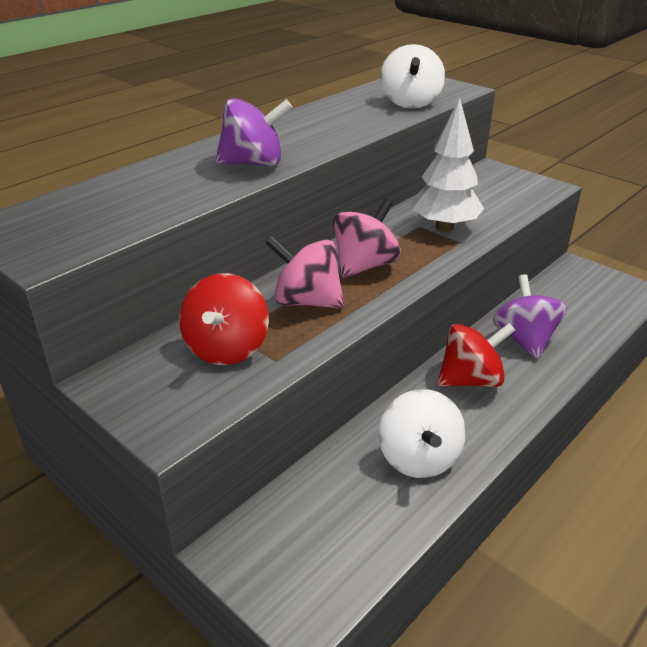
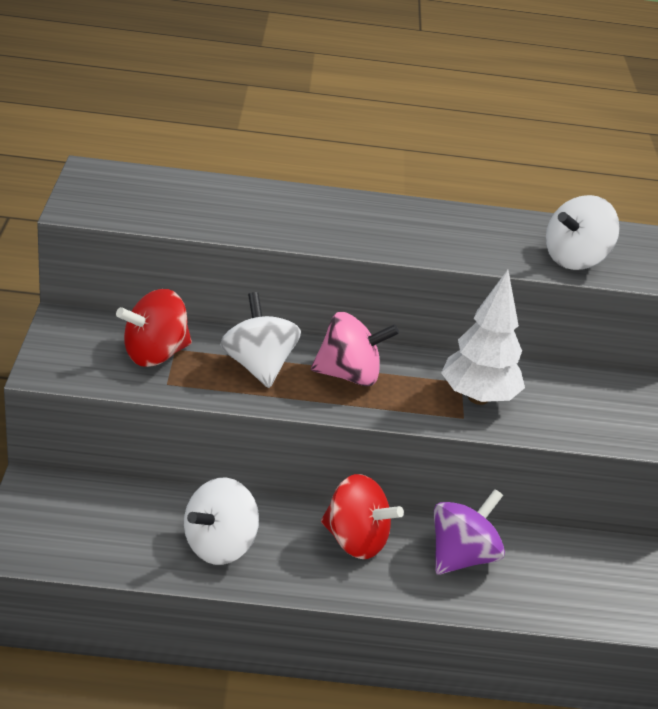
camera: 45 degrees right, 0 degrees up
(254, 163) = (319, 228): purple spinning top -> none
(306, 301) = (258, 366): pink spinning top -> white spinning top

